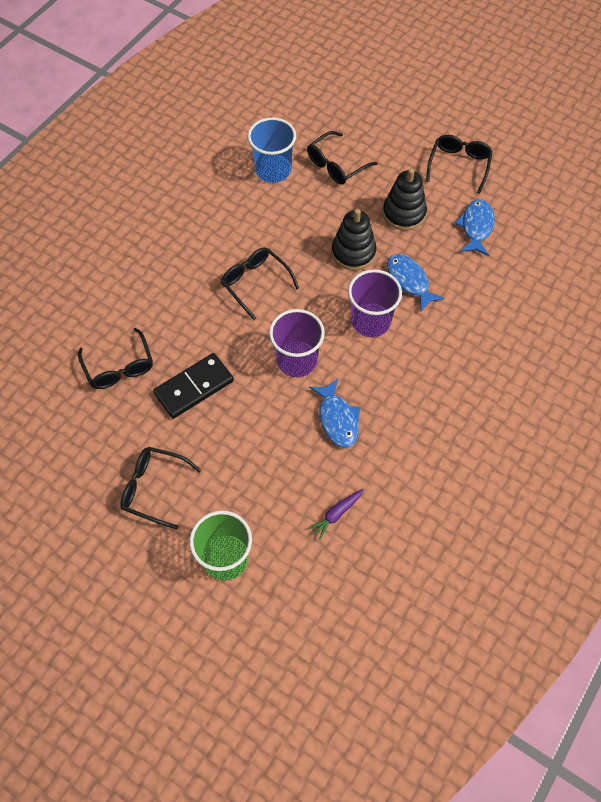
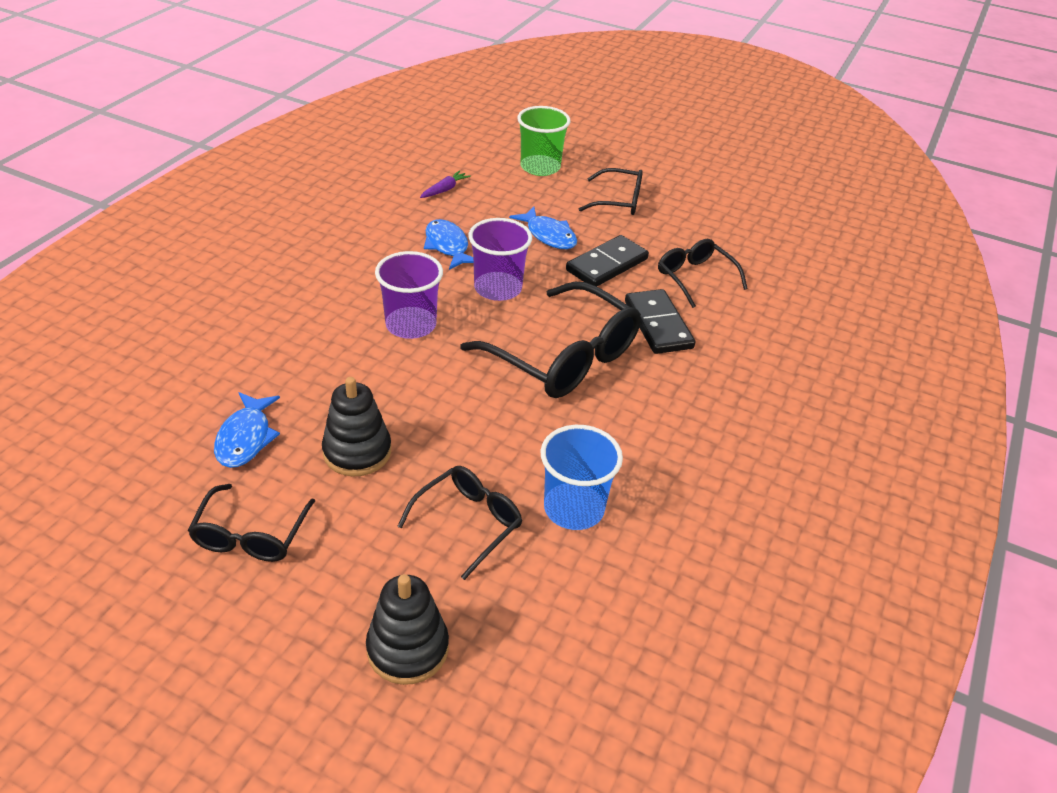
camera: 170 degrees right, 20 degrees down
(171, 313) = (658, 325): none -> black domino
(255, 283) = (564, 357): black glasses -> black glasses, size x1.77
(353, 252) = (435, 397): black stacking toy -> black stacking toy (408, 648)
(409, 281) = (358, 367): blue fish -> blue fish (548, 235)

